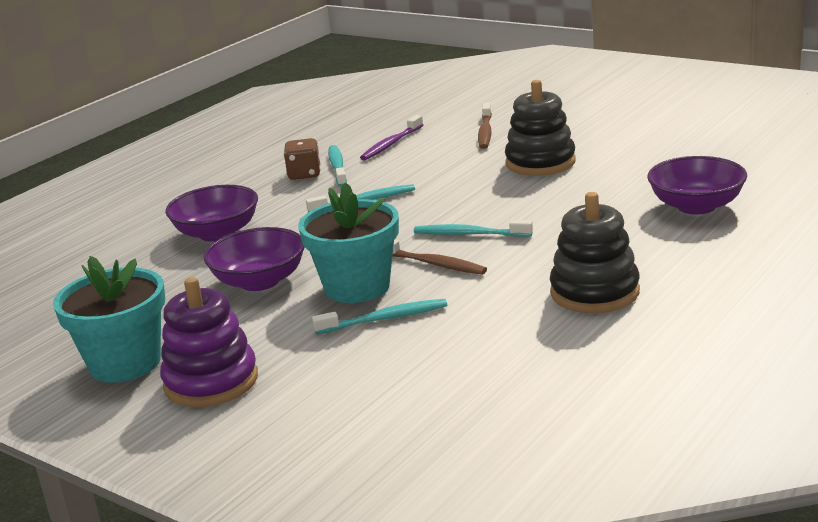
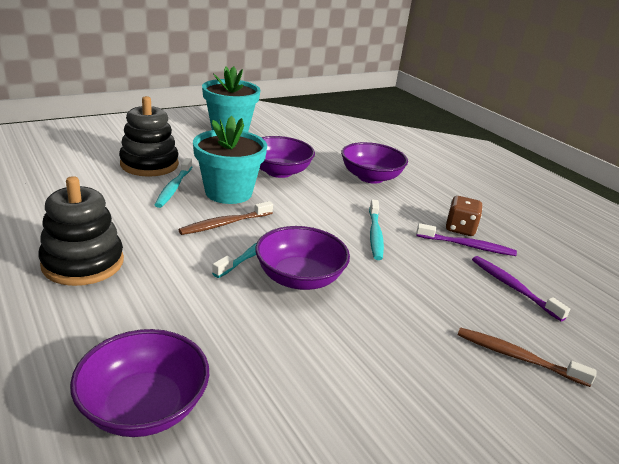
camera: 105 degrees right, 5 degrees up
(211, 382) = (180, 138): purple stacking toy -> none
(337, 167) = (467, 246): turquoise toothbrush -> purple toothbrush
(484, 208) = (299, 278): none -> purple bowl
(540, 162) = (385, 355): black stacking toy -> black stacking toy (149, 164)

